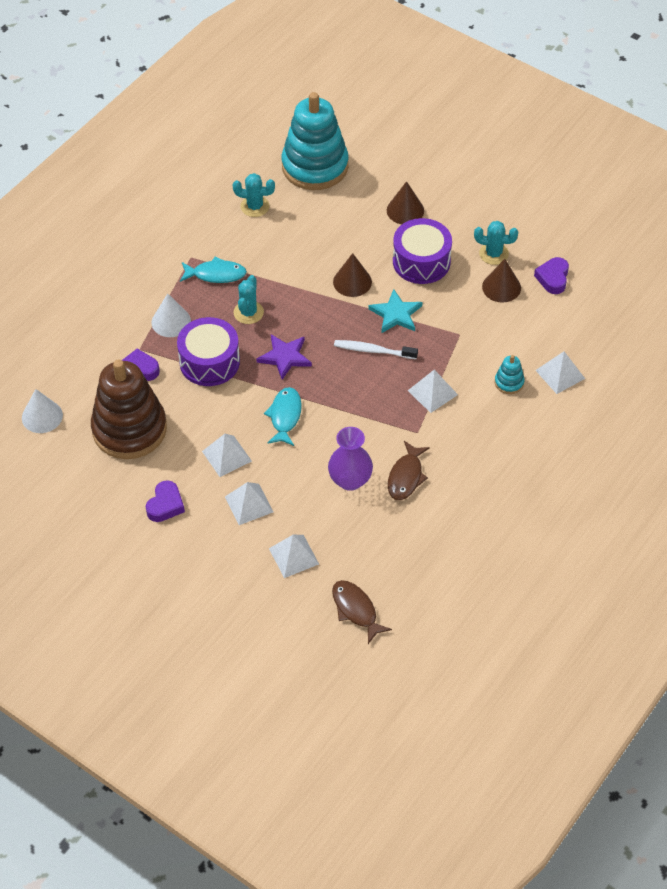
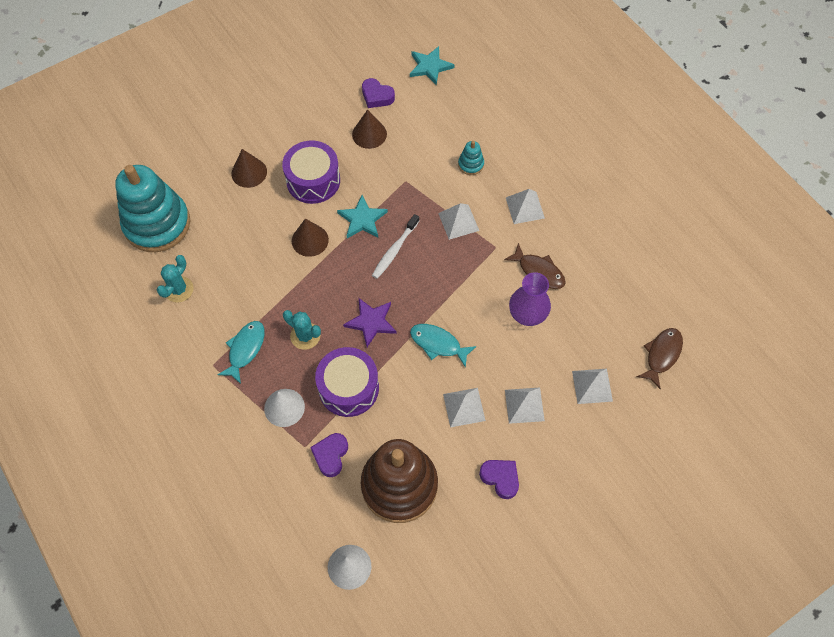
camera: 70 degrees left, 10 degrees up
(356, 610) = (661, 355): brown fish -> brown fish turned 135 degrees clockwise
(493, 254) = (331, 126): turquoise cactus -> none
(560, 374) = (476, 127): white pyramid -> white pyramid (525, 207)
(618, 310) = (430, 66): none -> turquoise star

